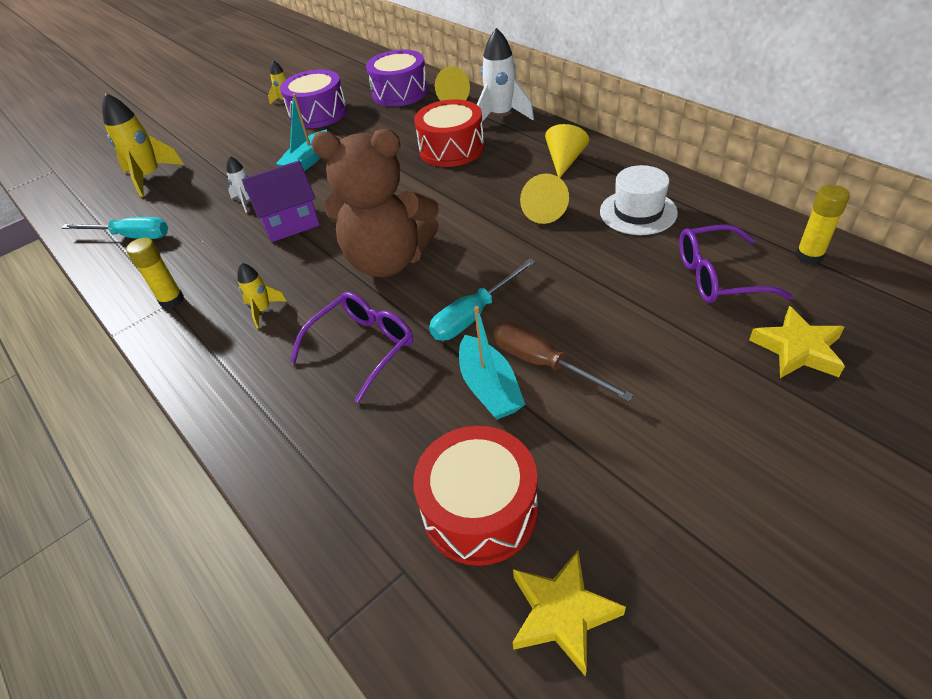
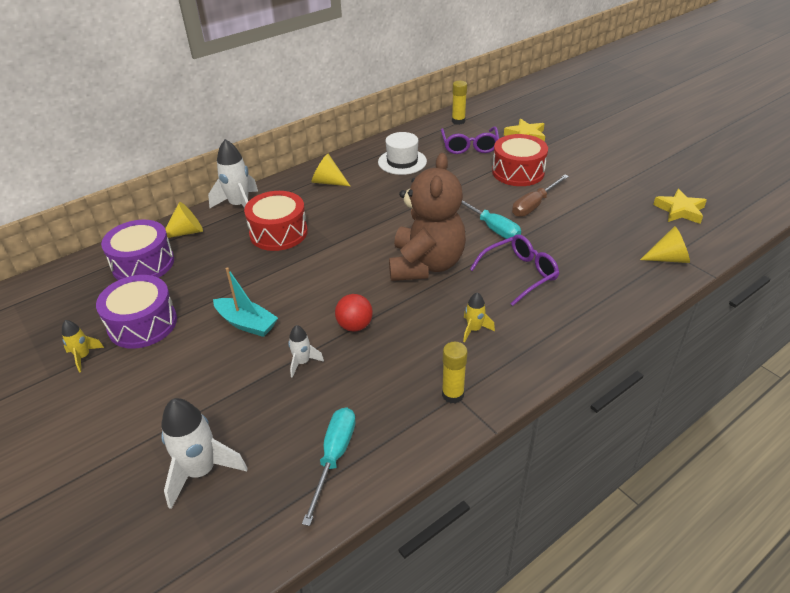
camera: 90 degrees left, 5 degrees down
(150, 177) = (201, 471): yellow rocket -> white rocket
(290, 223) = (355, 326): purple house -> red ball
(362, 348) = (519, 274): purple glasses -> purple glasses turned 105 degrees clockwise
(480, 509) = (634, 230): red drum -> red drum (518, 172)
(489, 388) = (553, 224): turquoise boat -> none
(542, 211) = (387, 195): yellow cone -> yellow cone (668, 258)

